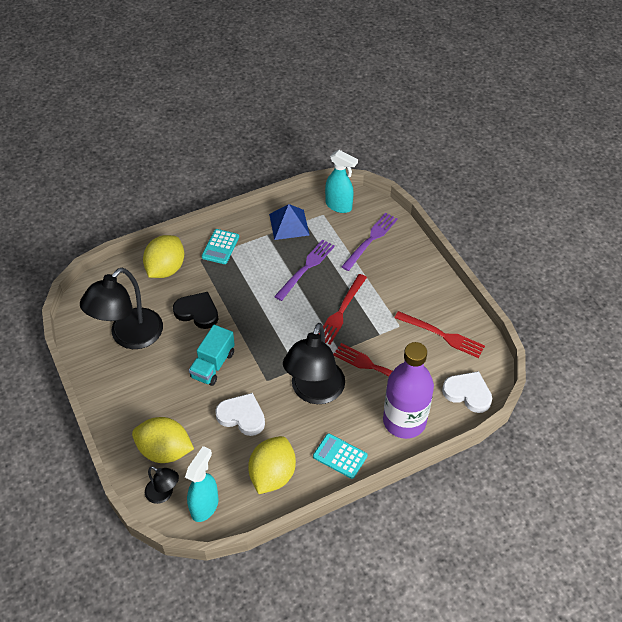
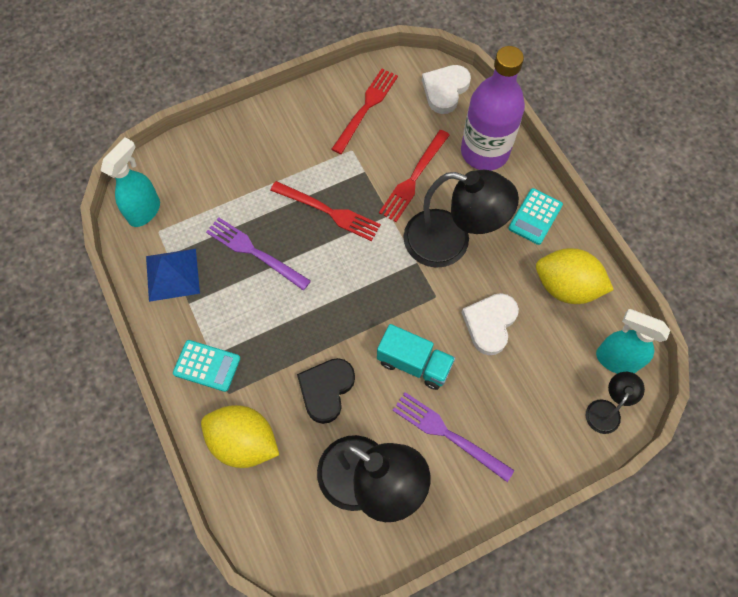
camera: 90 degrees left, 15 degrees up
(165, 451) = (546, 414): yellow lemon -> none
(371, 240) = (211, 175): purple fork -> purple fork (448, 434)

